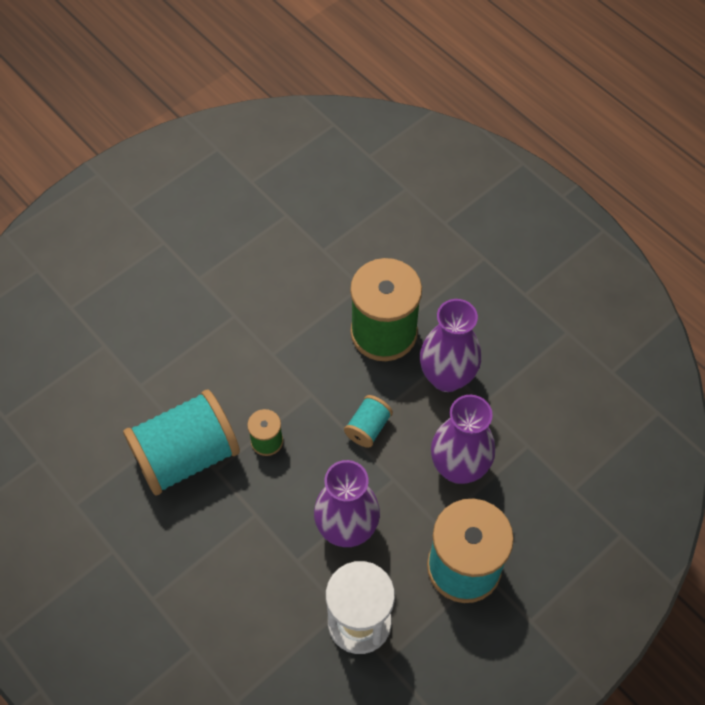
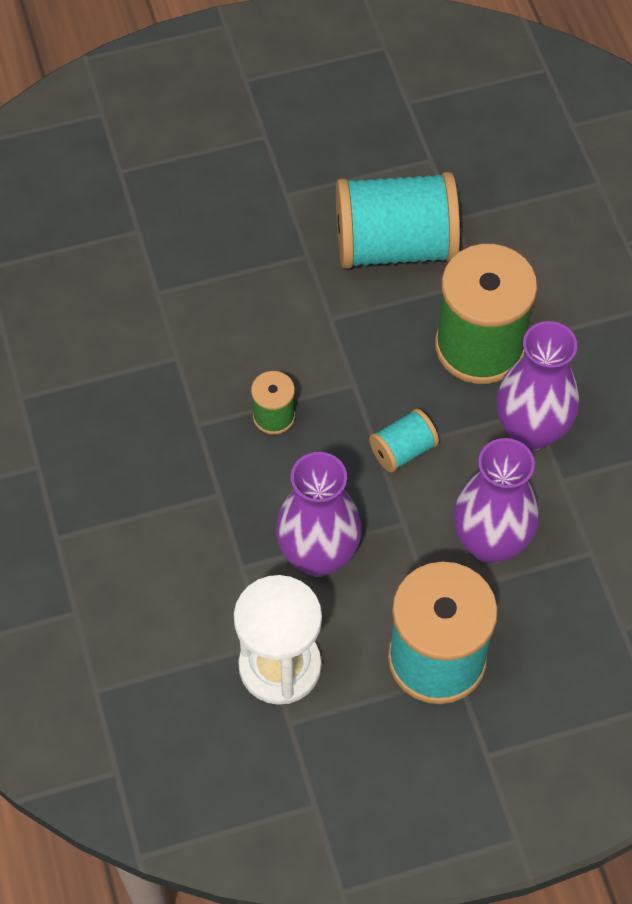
camera: 25 degrees right, 0 degrees up
(186, 456) = (171, 394): turquoise spool -> turquoise spool (394, 245)

